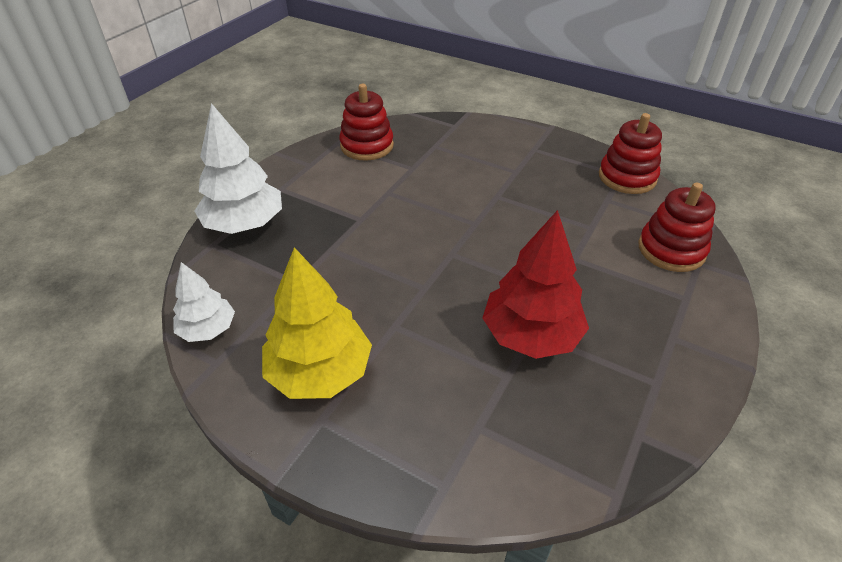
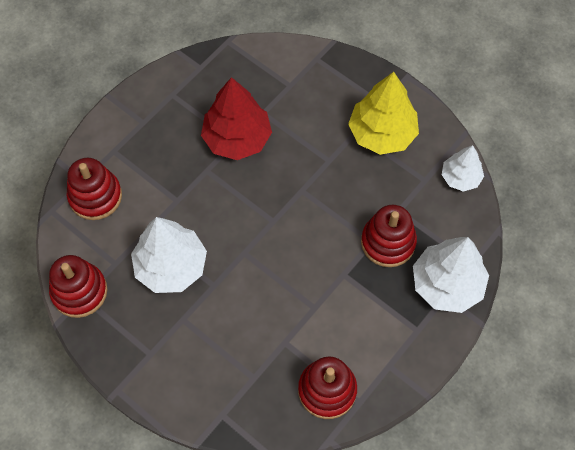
camera: 170 degrees left, 20 degrees up
(311, 251) = (388, 242): none -> red stacking toy
(548, 204) = (171, 266): none -> white tree

